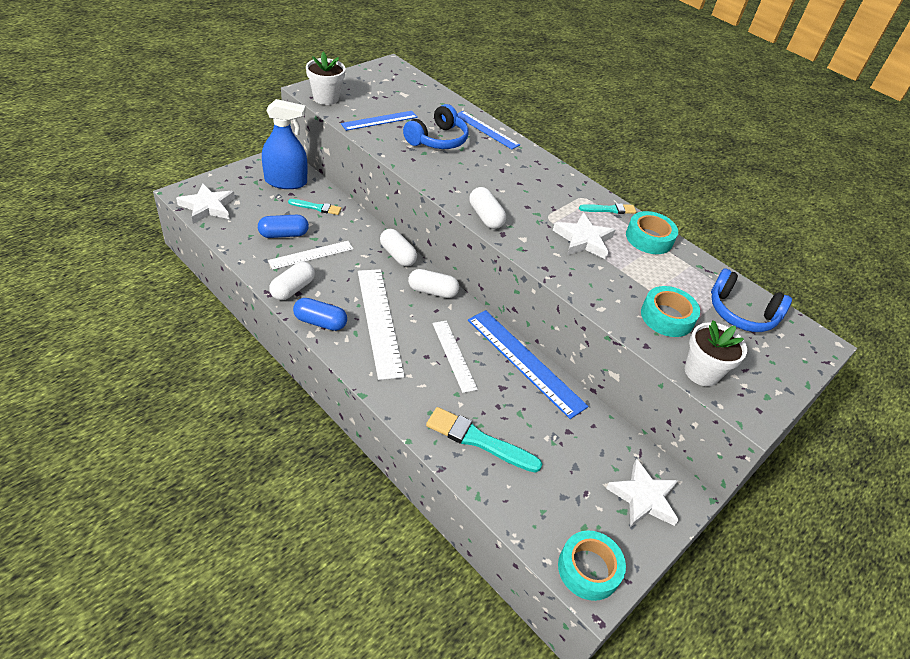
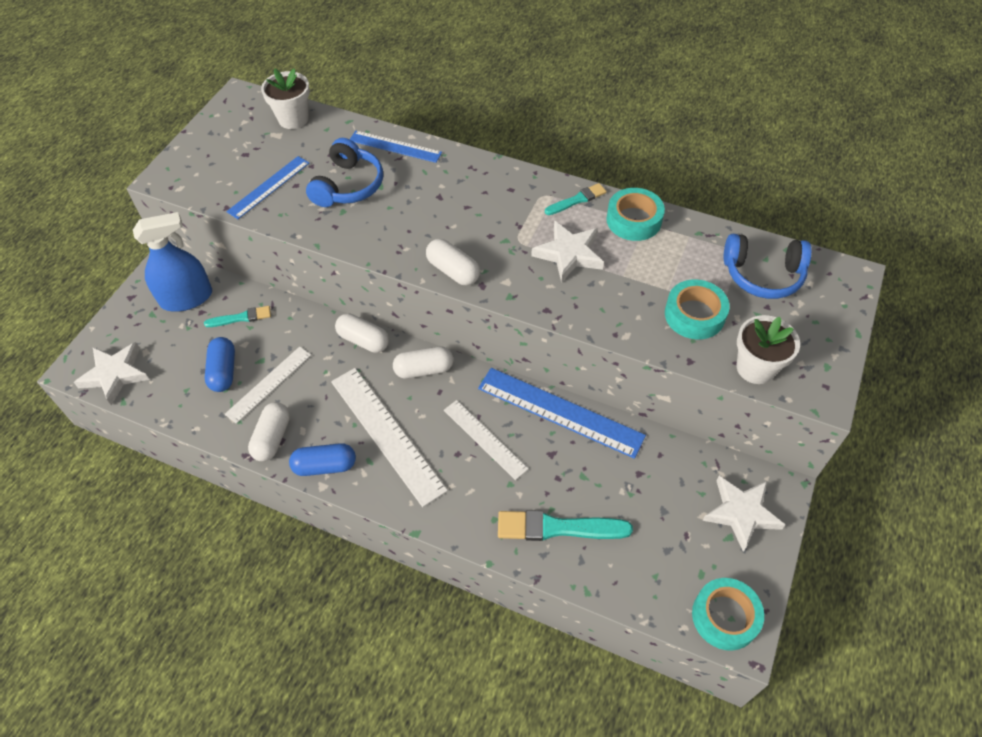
camera: 15 degrees left, 10 degrees up
(283, 234) = (223, 371): blue capsule -> blue capsule turned 60 degrees counterclockwise
(326, 98) = (189, 181): white flower pot -> white flower pot (293, 119)

